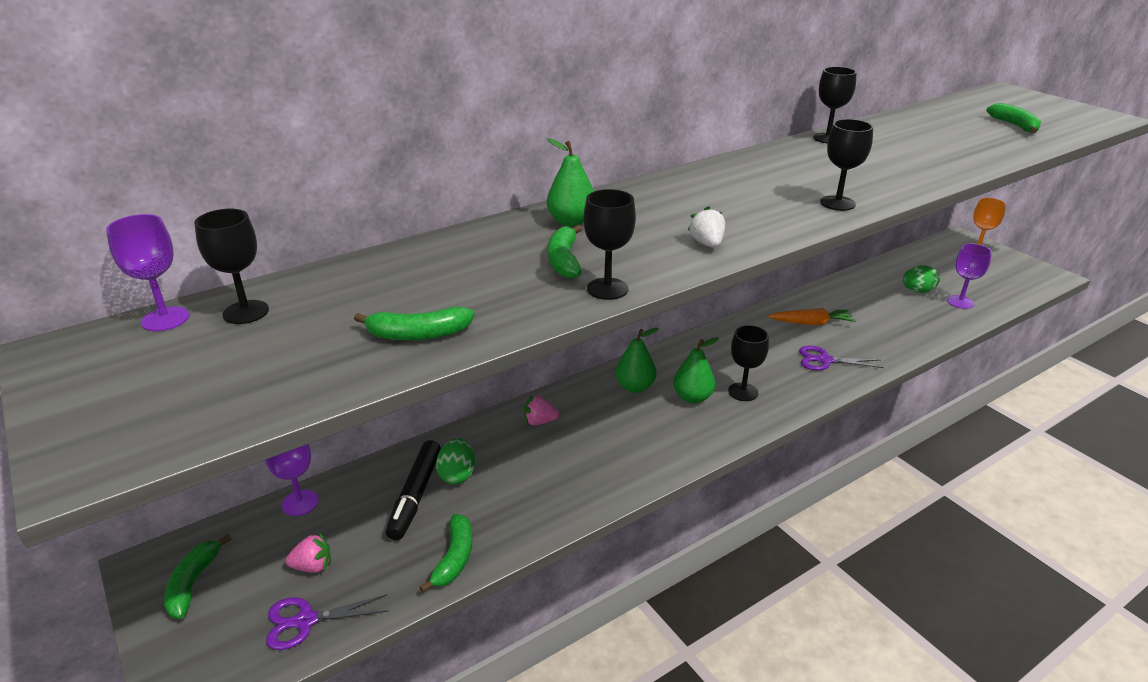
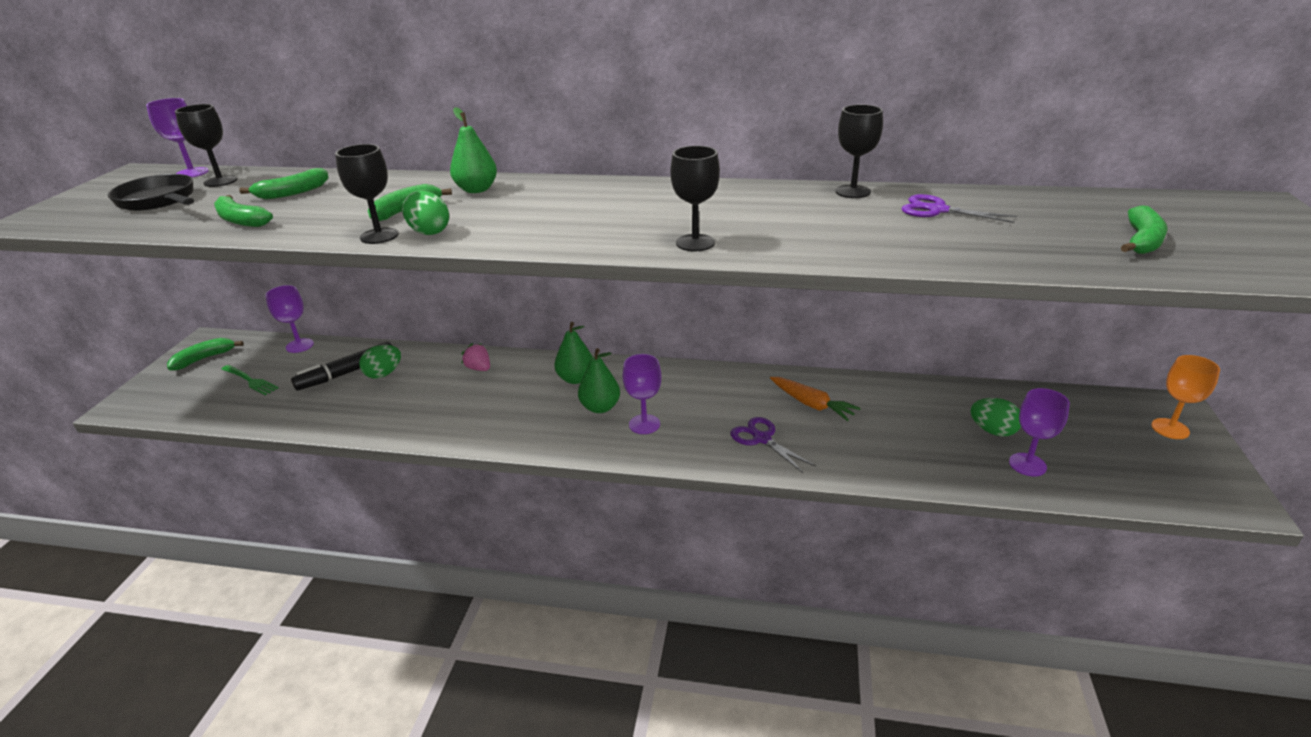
camera: 45 degrees right, 0 degrees up
(228, 361) = (159, 201): none -> black pan
(306, 621) = (204, 405): purple scissors -> purple scissors (937, 210)
(312, 566) = (250, 380): pink strawberry -> green fork
(454, 558) = (302, 417): green banana -> green banana (293, 193)
(639, 268) = (429, 232): none -> green egg
(707, 244) = (512, 233): white strawberry -> none
(743, 392) = (644, 424): black goblet -> purple goblet

